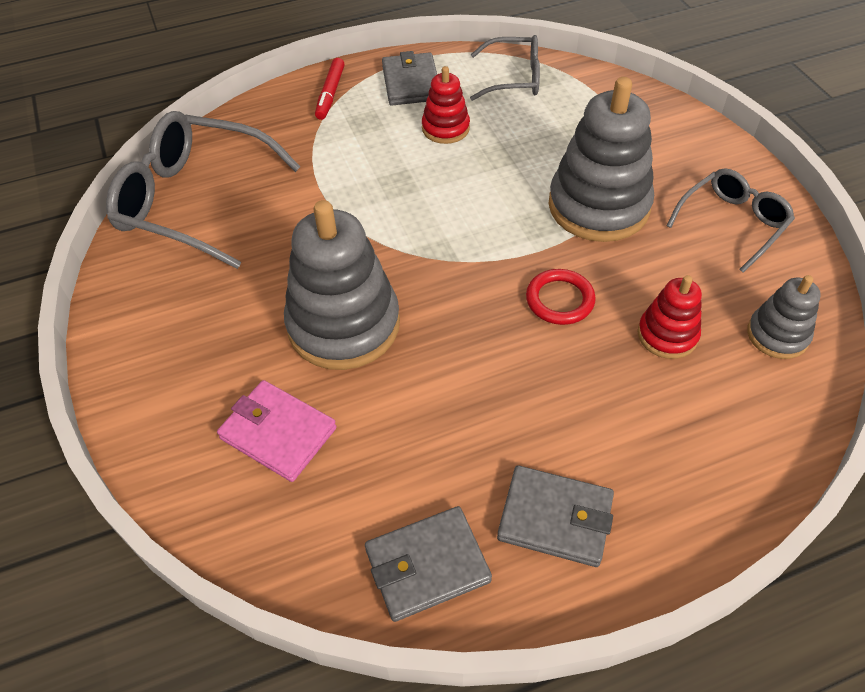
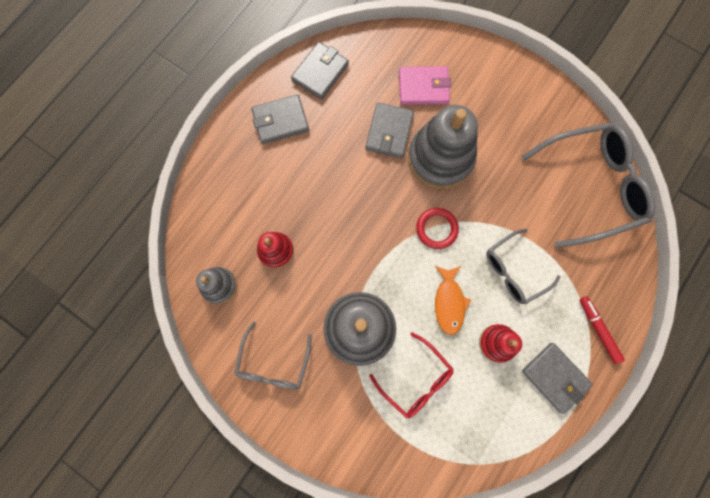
camera: 145 degrees right, 25 degrees up
(386, 399) = (389, 132): none -> grey wallet
(469, 180) = (449, 302): none -> orange fish
(514, 78) = (488, 430): grey glasses -> grey glasses (514, 270)
(559, 300) = (342, 241): red ring -> red ring (436, 229)
(561, 139) = (416, 380): none -> red glasses

